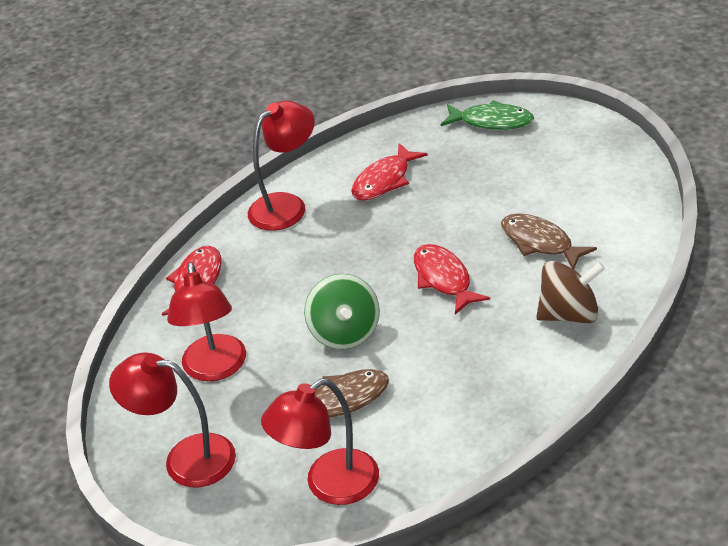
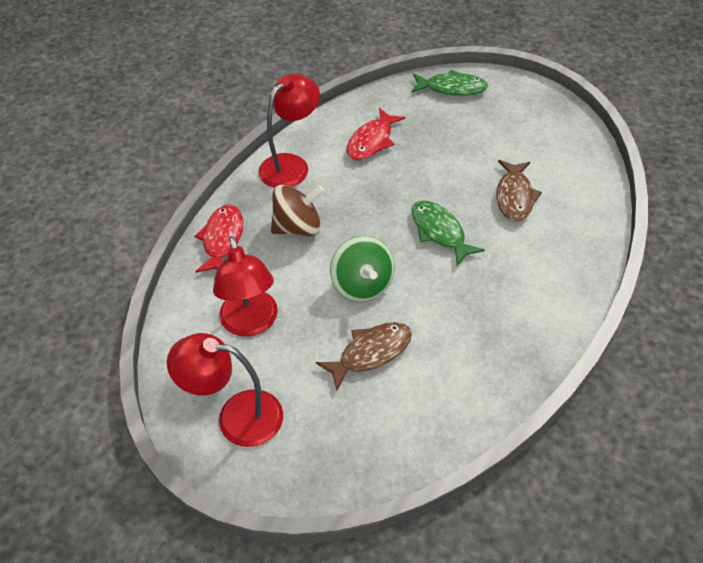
camera: 10 degrees left, 10 degrees up
(329, 485) = (374, 440): red lamp -> none
(444, 279) = (439, 232): red fish -> green fish
(540, 243) = (514, 197): brown fish -> brown fish turned 120 degrees counterclockwise
(569, 314) = (553, 263): brown spinning top -> brown spinning top (298, 227)

